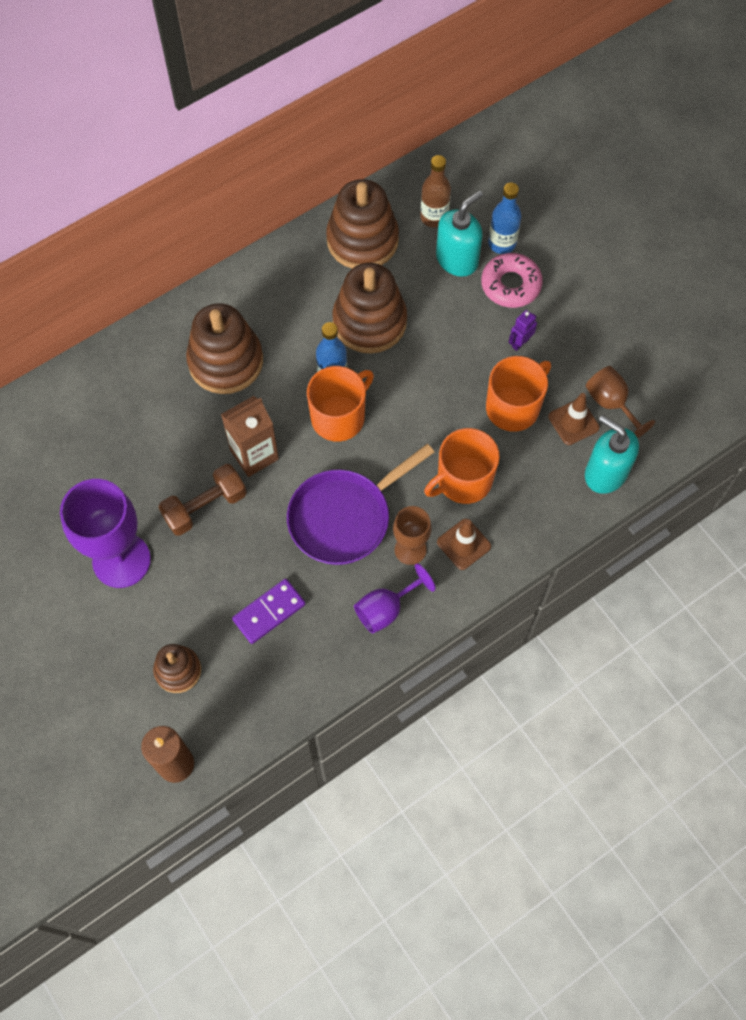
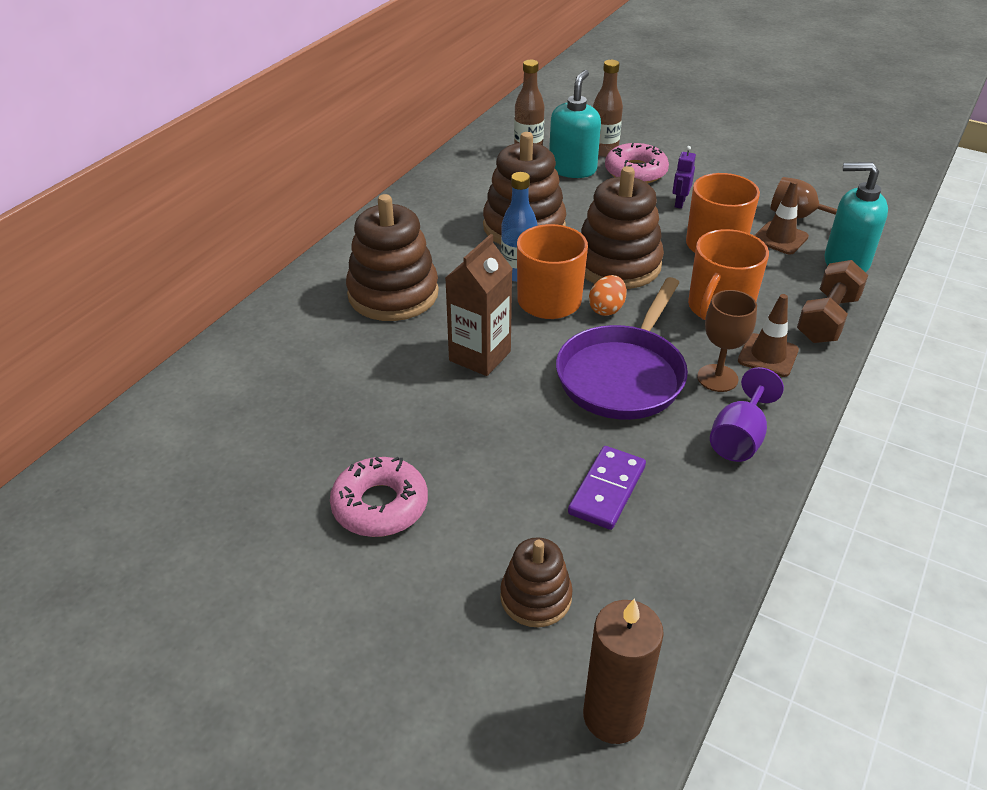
camera: 25 degrees left, 25 degrees down
(121, 560) = (380, 505): purple goblet -> pink donut
(205, 507) = (454, 418): brown dumbbell -> brown dumbbell (827, 319)
(362, 240) = (472, 179): brown stacking toy -> brown stacking toy (617, 264)
(376, 445) = (606, 309): none -> orange egg
(502, 243) = (603, 151): blue bottle -> brown bottle

